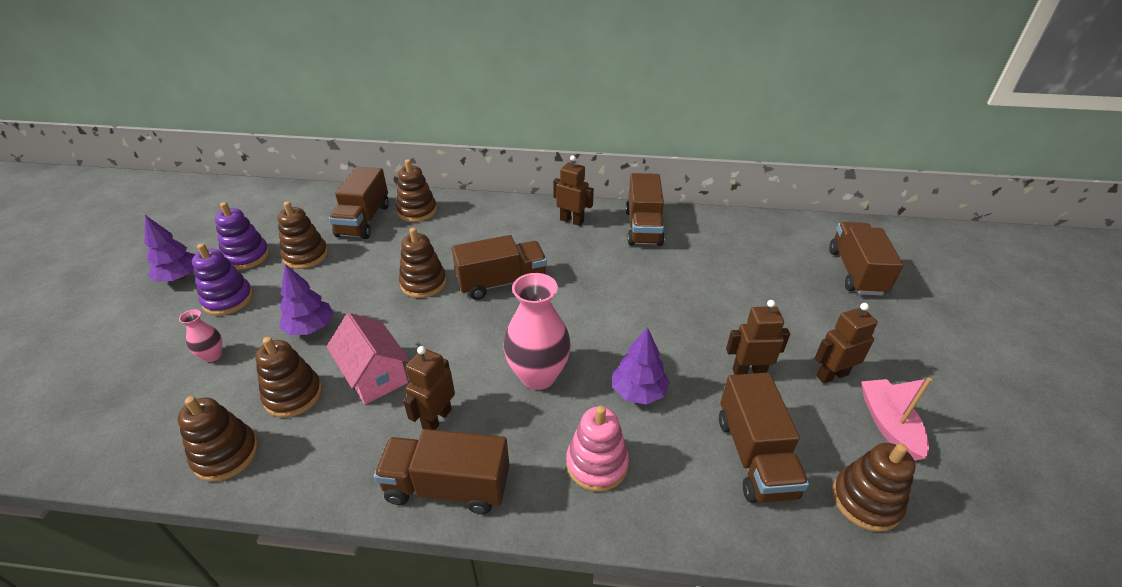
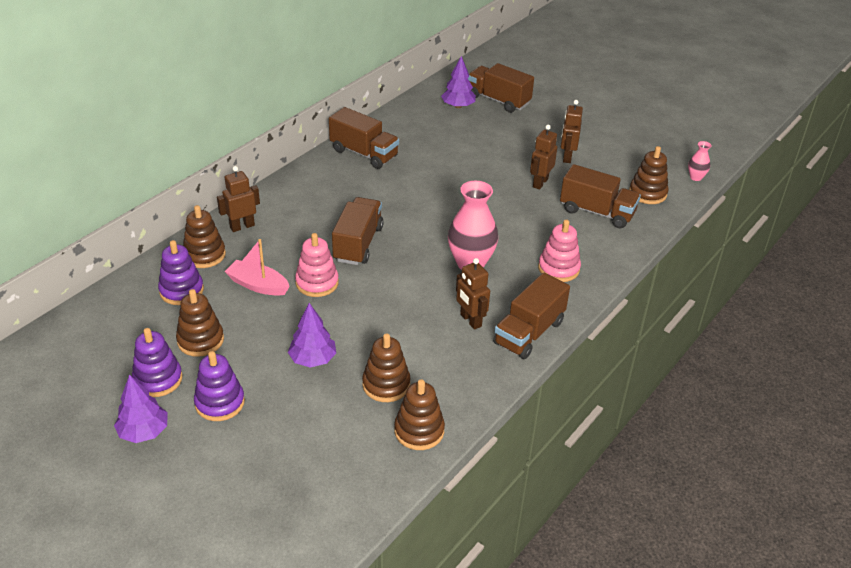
camera: 60 degrees left, 0 degrees up
(212, 355) = (294, 424): pink vase -> pink vase (696, 177)
(364, 220) = (181, 290): brown truck -> purple stacking toy
(374, 375) = (402, 338): pink house -> none
(423, 283) = (317, 283): brown stacking toy -> pink stacking toy
(572, 221) = (317, 181): brown robot -> brown robot (242, 226)
(638, 392) = (519, 230): purple tree -> purple tree (458, 106)
(888, 425) = (612, 159): pink boat -> pink boat (258, 285)

